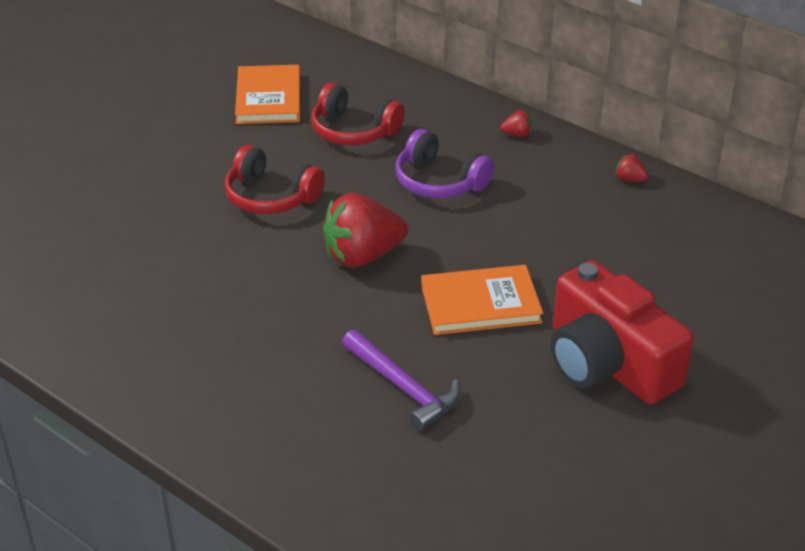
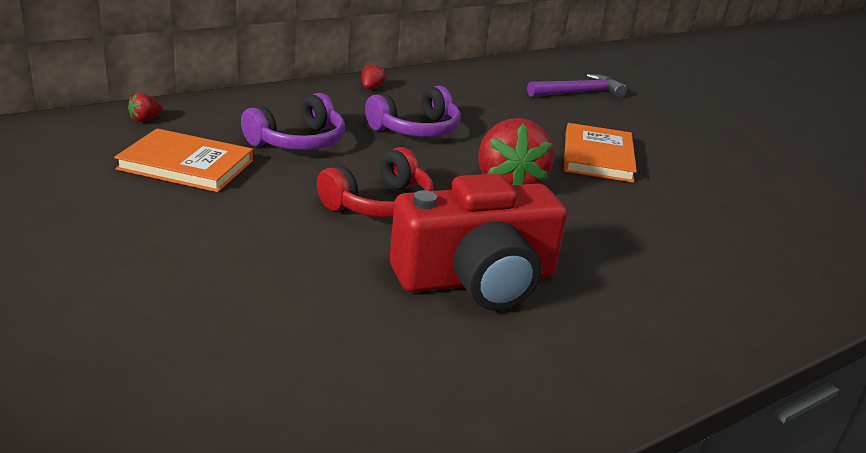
camera: 75 degrees left, 10 degrees down
(353, 131) = (298, 142): red headphones -> purple headphones
(403, 387) = (700, 210): purple hammer -> purple hammer (578, 92)
(608, 363) = (679, 135): red camera -> red camera (477, 279)
(630, 179) = (464, 74): red strawberry -> red strawberry (145, 119)

